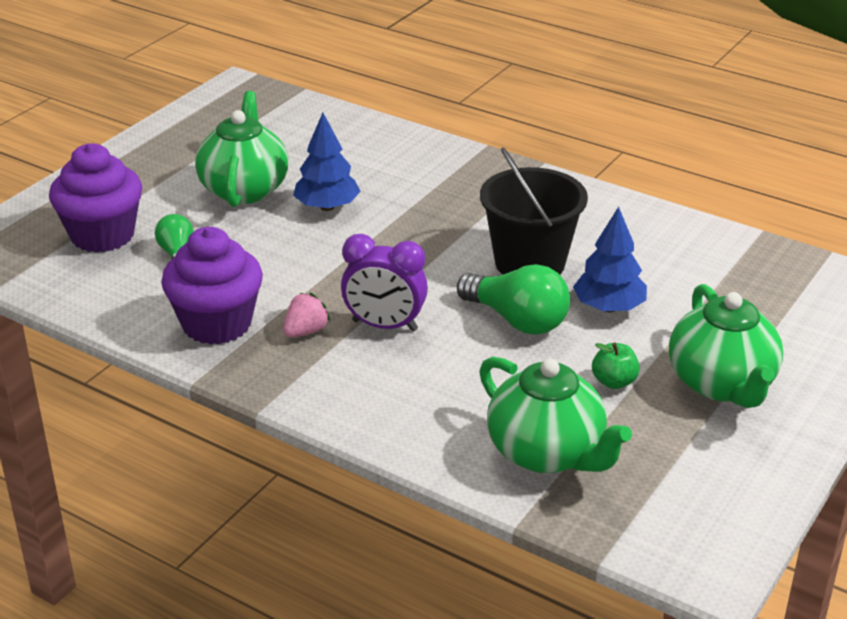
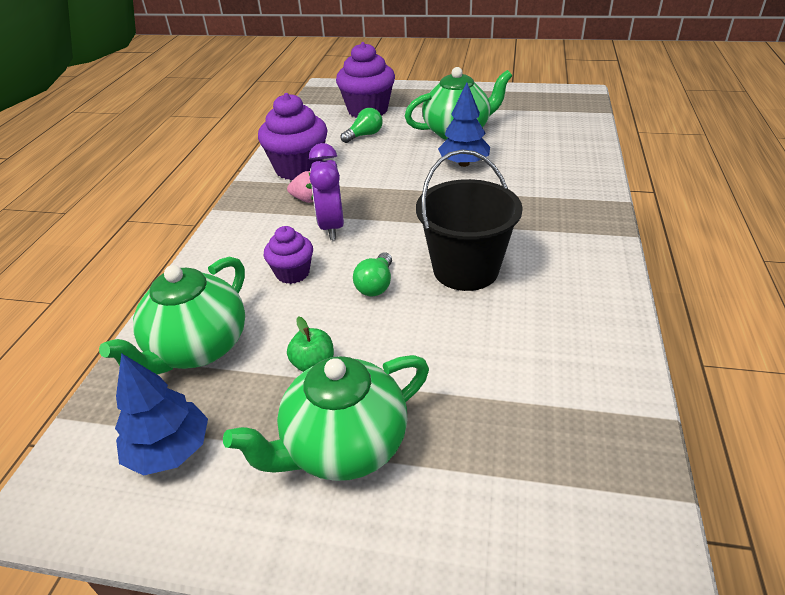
camera: 70 degrees right, 5 degrees up
(457, 369) = (292, 273): none -> purple cupcake
(517, 320) = (376, 285): green light bulb -> green light bulb, size x0.60
(609, 307) = (429, 332): blue tree -> blue tree (169, 450)

